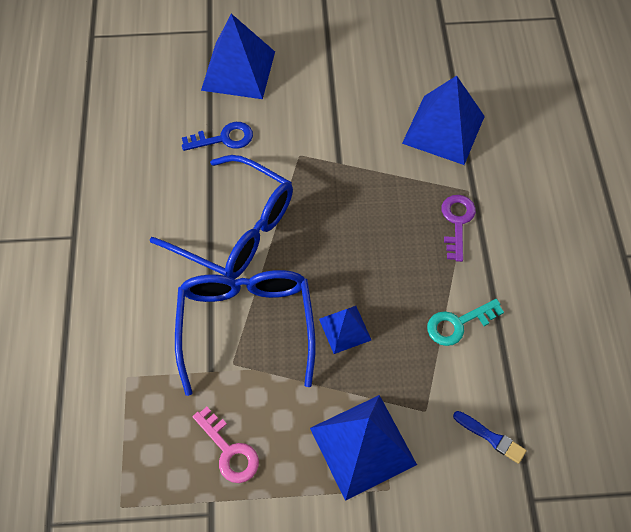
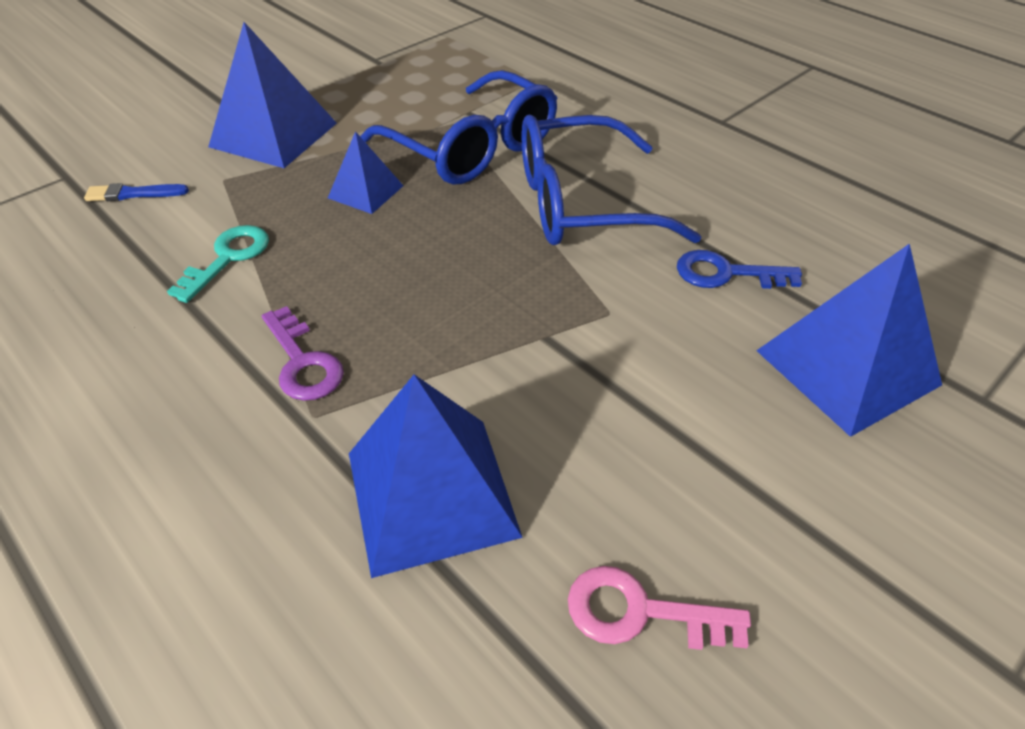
camera: 140 degrees right, 15 degrees down
(224, 138) = (726, 273): blue key -> blue key turned 60 degrees clockwise
(229, 451) = (396, 85): pink key -> pink key (640, 612)

